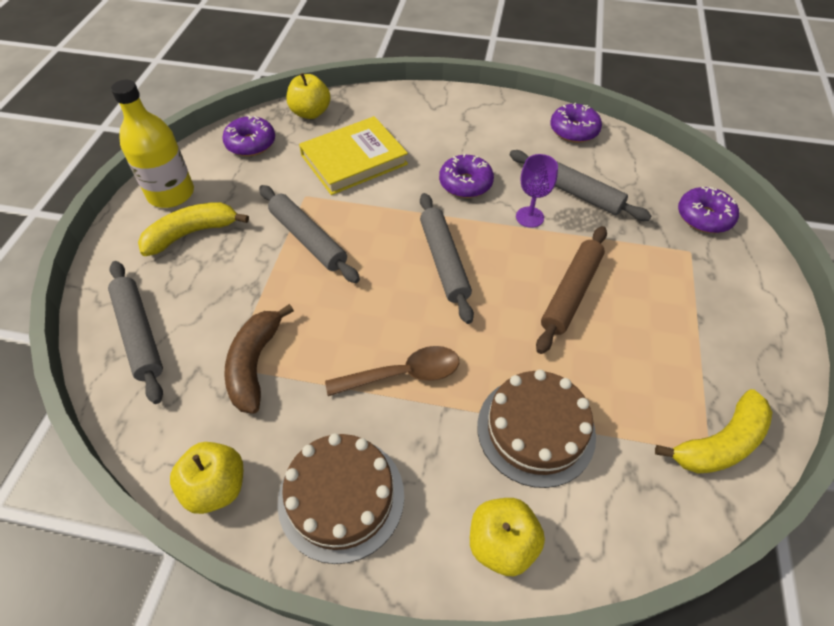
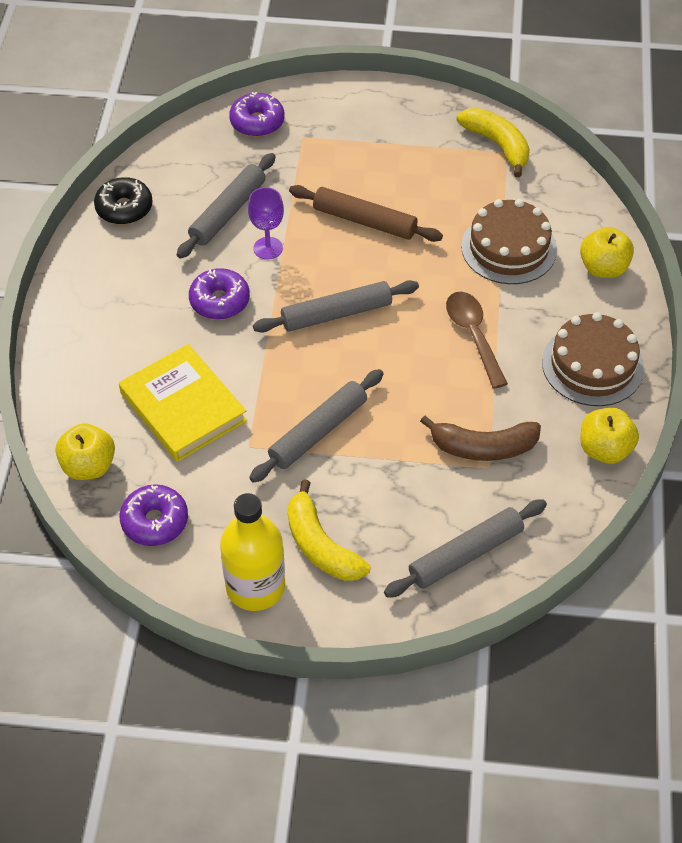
camera: 95 degrees left, 0 degrees up
(574, 130) = (124, 208): purple donut -> black donut

